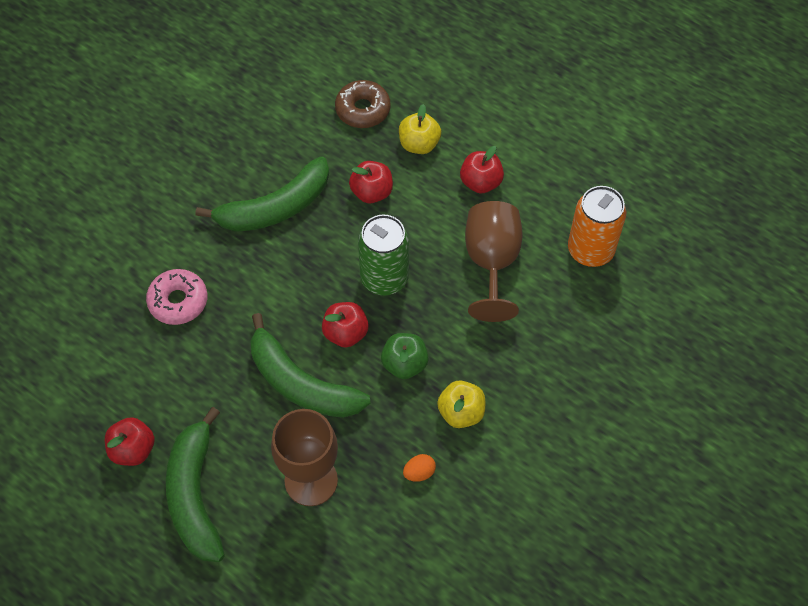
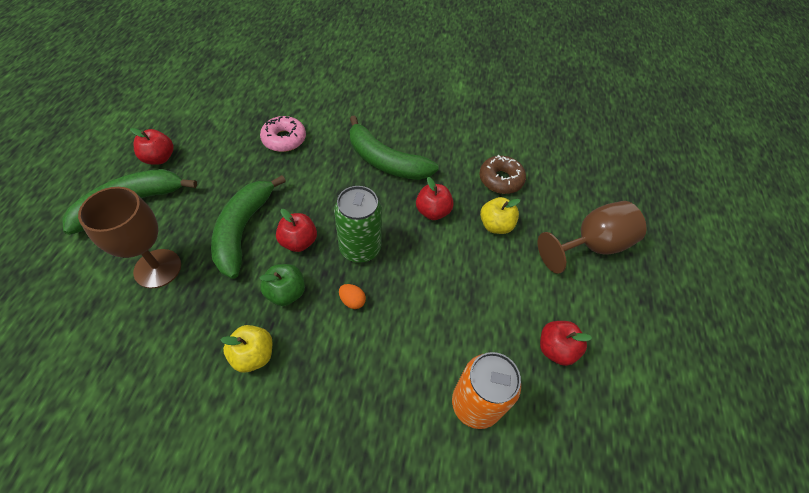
camera: 60 degrees right, 5 degrees down
(419, 472) = (183, 344): orange egg -> orange egg (352, 301)
(480, 182) = (489, 282): red apple -> red apple (556, 349)
(491, 262) = (416, 321): brown goblet -> brown goblet (591, 245)

